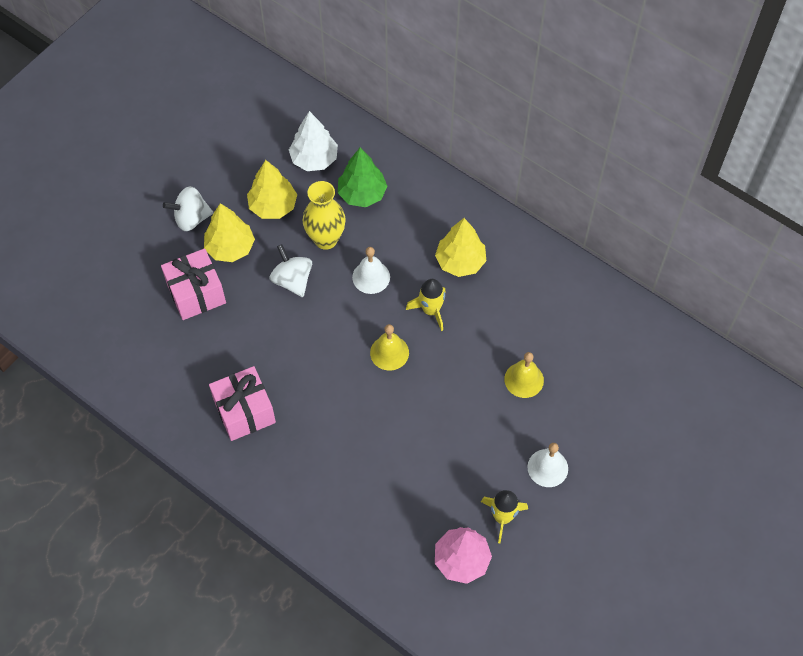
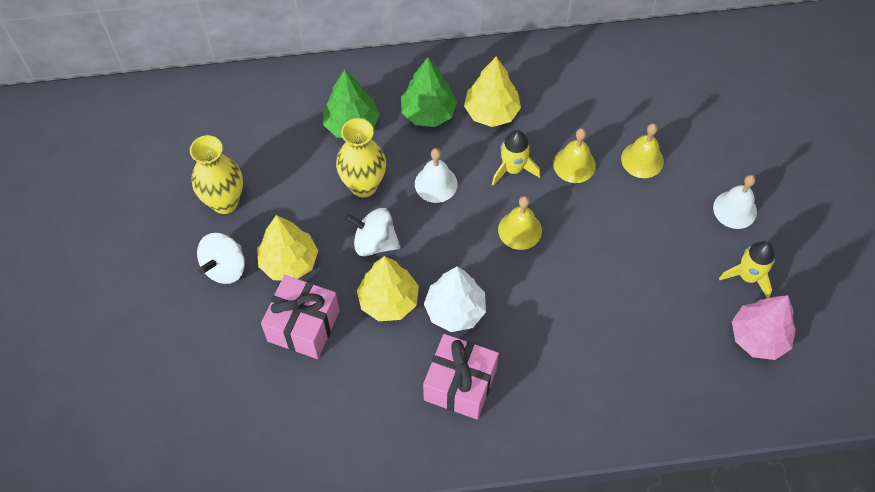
camera: 45 degrees left, 0 degrees up
(234, 178) = (225, 202): none -> yellow vase
(273, 206) = (286, 196): yellow tree -> yellow tree (388, 300)
(314, 159) = (278, 129): white tree -> white tree (455, 310)
(419, 227) = (428, 112): none -> green tree
(474, 342) = (574, 164): none -> yellow bell

